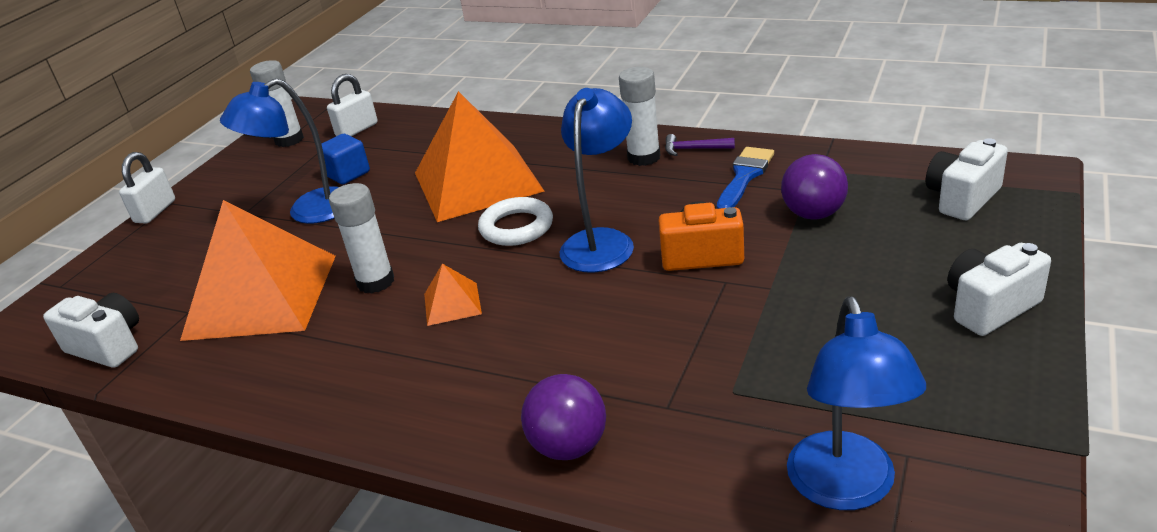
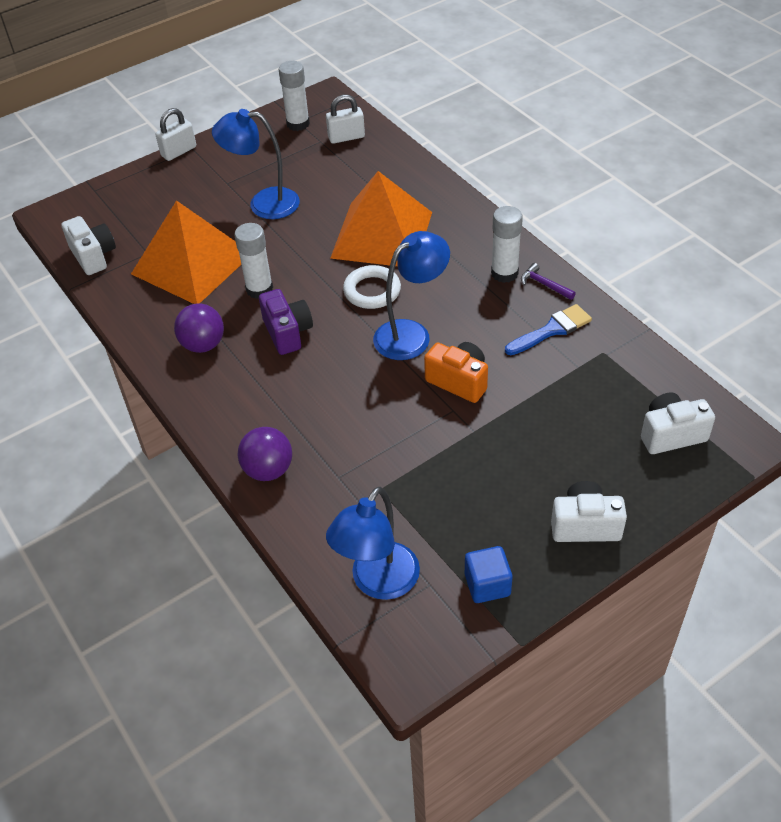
camera: 30 degrees right, 15 degrees up
(348, 174) = (310, 181): blue cube -> blue cube (487, 585)
(452, 304) = (287, 333): orange pyramid -> purple camera
(813, 214) = (561, 389): purple ball -> purple ball (203, 345)

